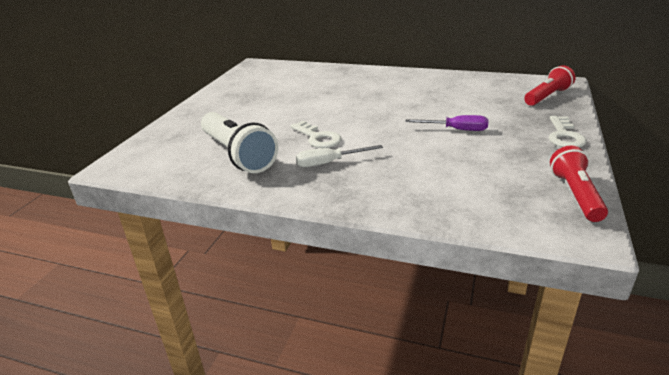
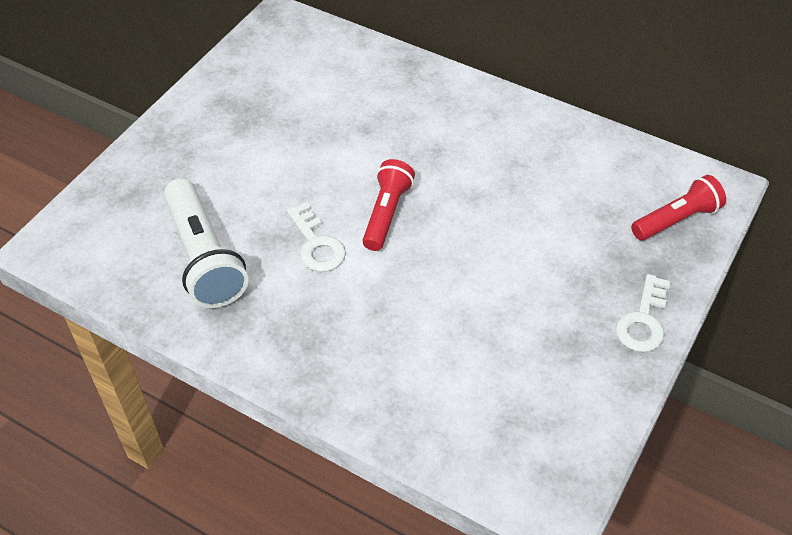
camera: 10 degrees right, 20 degrees up
(329, 163) = (313, 304): white screwdriver -> none
(456, 130) = (506, 271): purple screwdriver -> none
(575, 195) = (585, 441): red flashlight -> red flashlight (386, 213)

